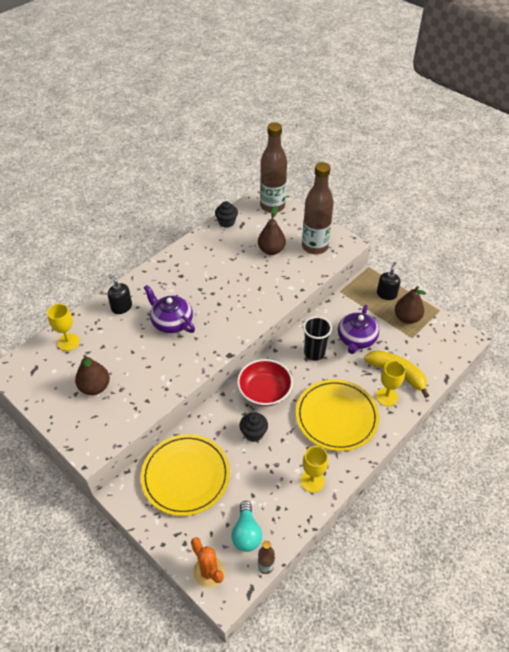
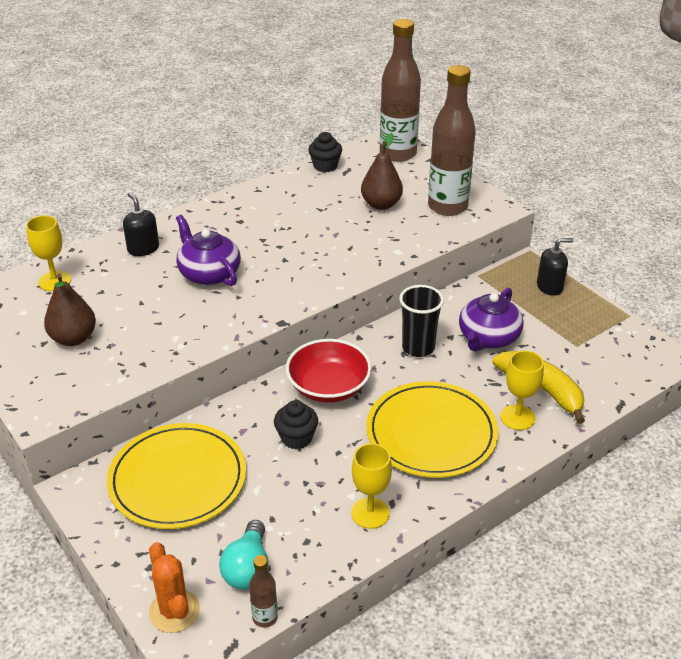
camera: 10 degrees right, 10 degrees down
(386, 294) = (550, 286): black soap dispenser -> black soap dispenser turned 45 degrees clockwise
(407, 318) = (575, 320): brown pear -> none

